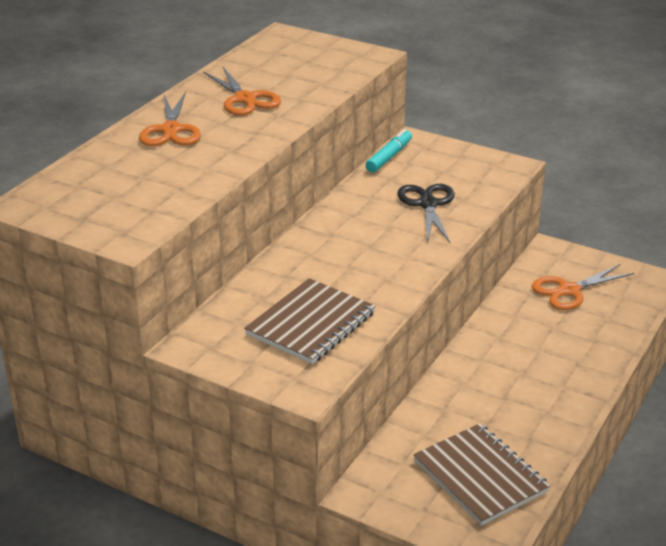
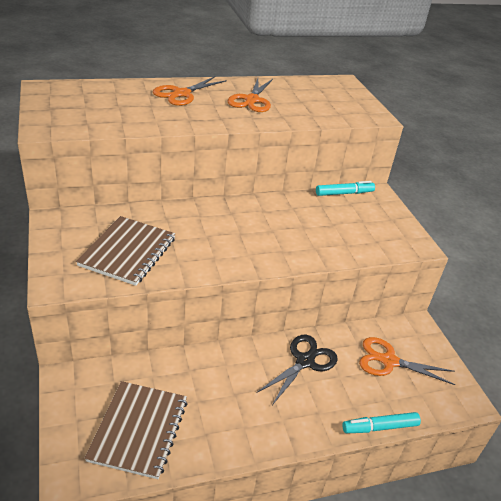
camera: 40 degrees right, 5 degrees up
(311, 324) = (128, 252): brown notebook -> brown notebook turned 60 degrees counterclockwise
(428, 204) = (318, 233): black scissors -> black scissors (305, 361)
(629, 340) = (380, 427): none -> turquoise marker

